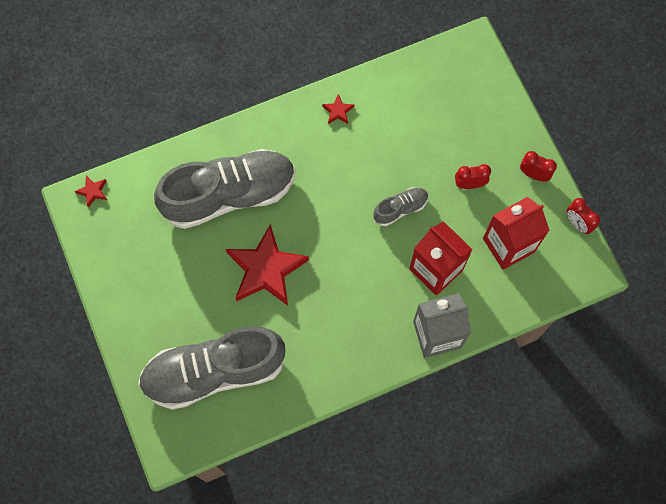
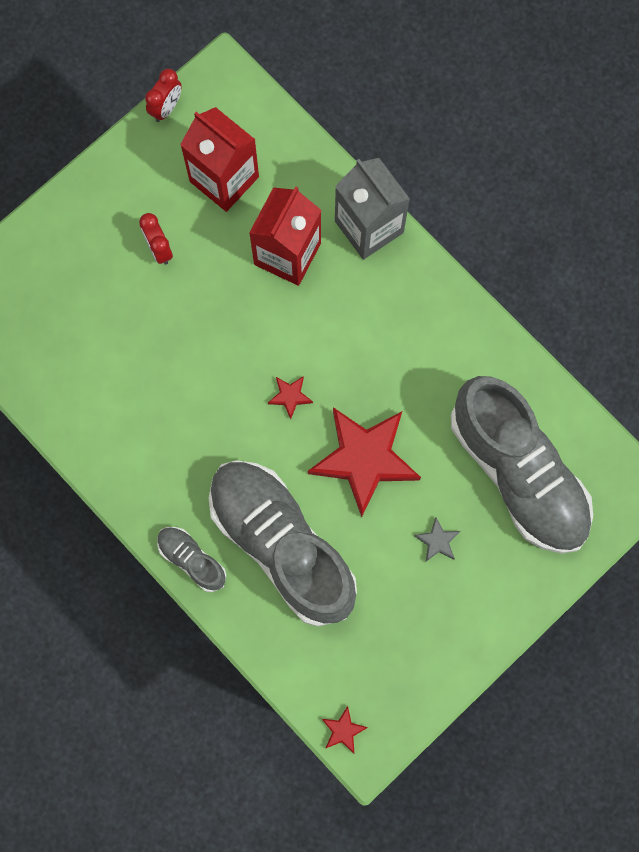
camera: 110 degrees left, 5 degrees up
(189, 297) = (437, 541): none -> grey star
(338, 111) = (113, 447): red star -> red star (290, 396)
(400, 209) = (223, 322): grey shoe -> grey shoe (192, 560)
(533, 174) = (118, 177): red clock -> none

